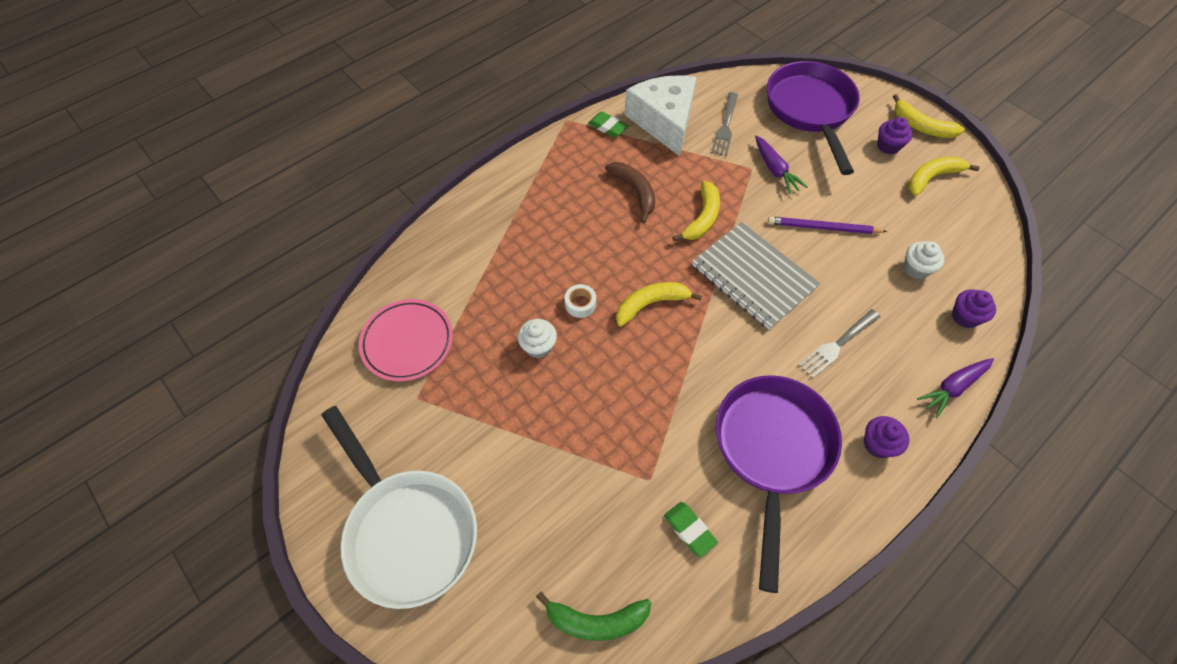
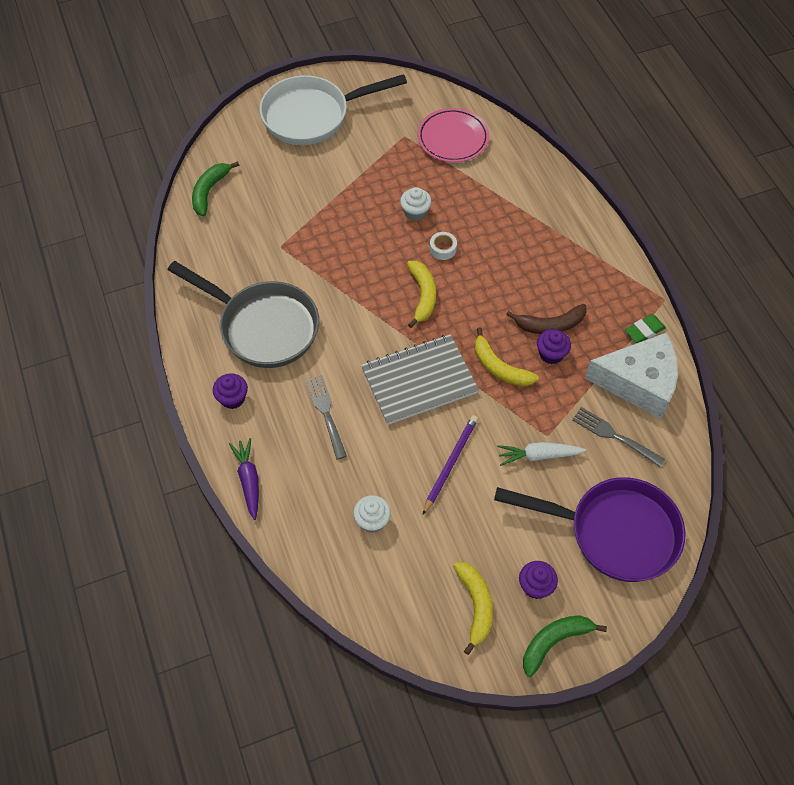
camera: 110 degrees right, 0 degrees up
(689, 530) = (235, 256): green eraser -> none
(772, 451) = (263, 327): purple pan -> grey pan
(775, 170) = (538, 456): purple carrot -> white carrot
(921, 126) = (554, 642): yellow banana -> green banana
(965, 317) = (306, 532): purple cupcake -> purple cupcake (551, 354)

